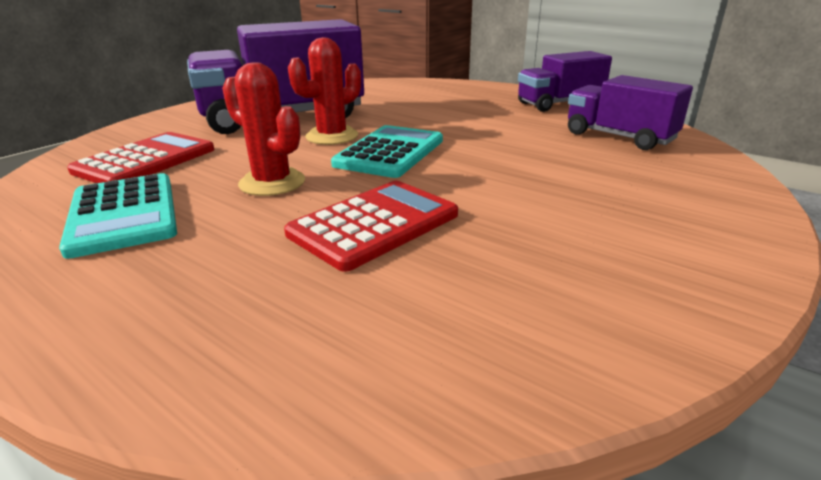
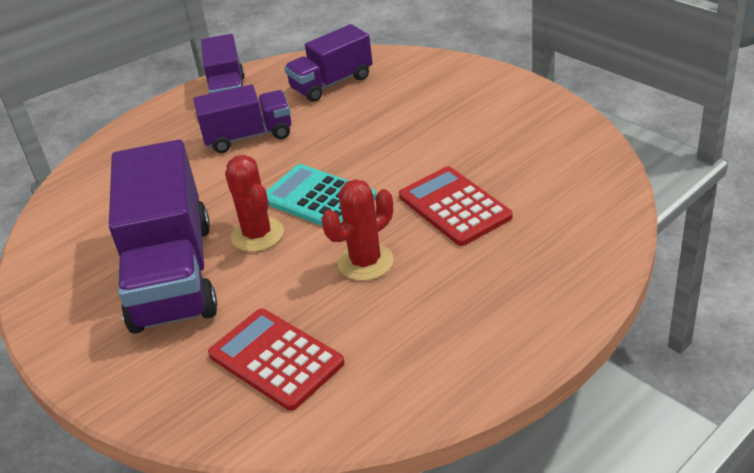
camera: 75 degrees left, 10 degrees up
(123, 214) = (407, 339): turquoise calculator -> none
(491, 117) = (248, 136): none -> purple truck

